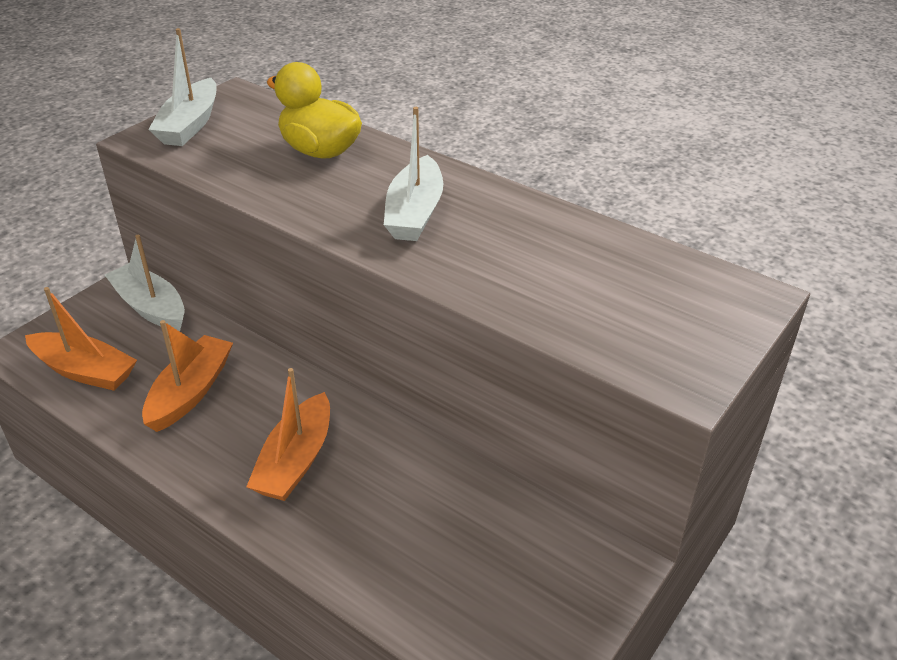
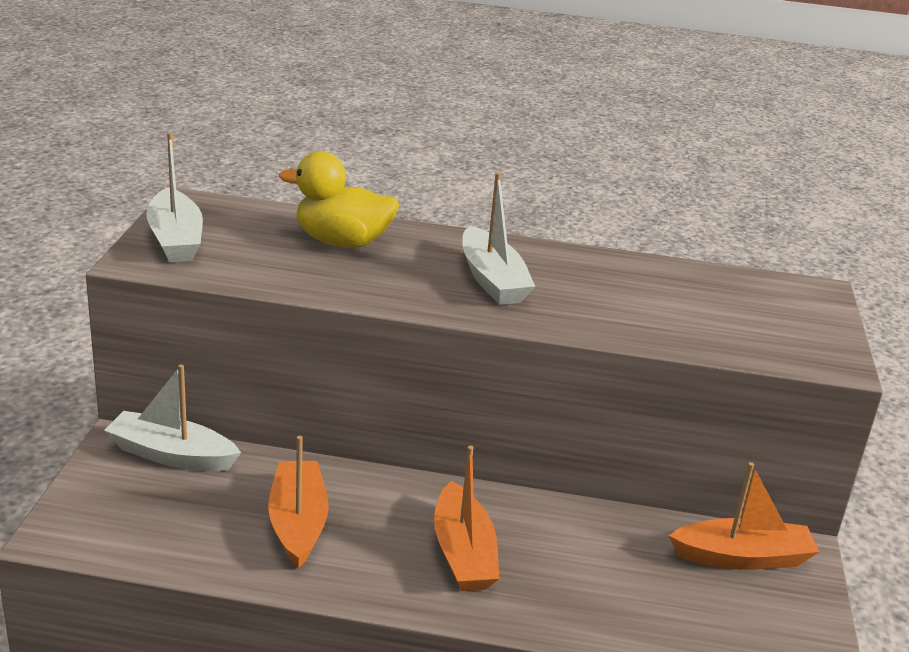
camera: 30 degrees left, 10 degrees down
(85, 371) = (158, 535): orange boat -> orange boat (742, 557)

